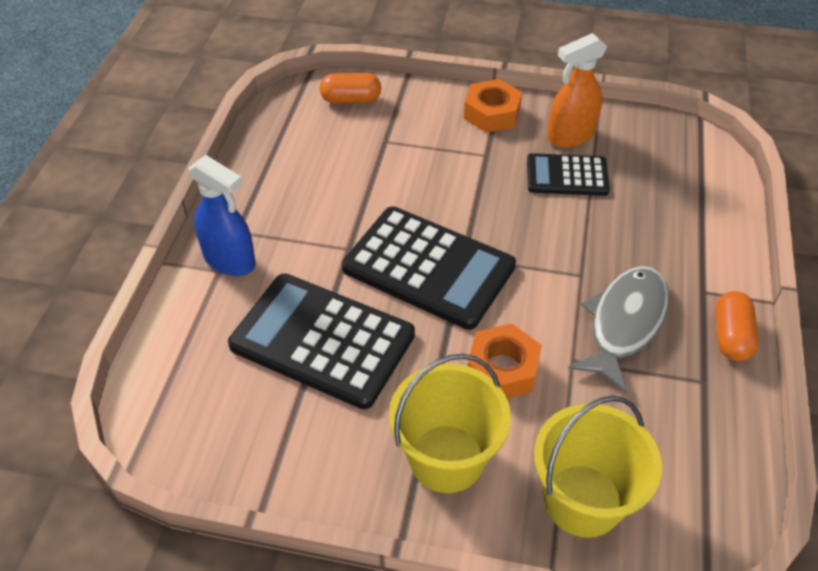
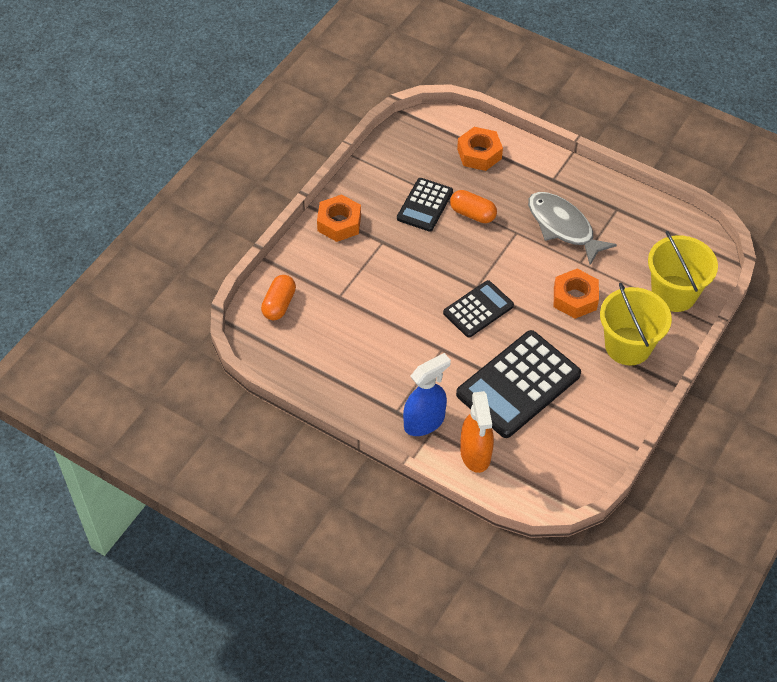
camera: 70 degrees left, 5 degrees up
(428, 267) = (478, 309): black calculator -> black calculator, size x0.58
(570, 136) = (385, 188): orange spray bottle -> orange spray bottle (475, 454)
(688, 204) = (479, 154): none -> orange nut
(731, 336) = (591, 182): orange capsule -> orange capsule (472, 214)

